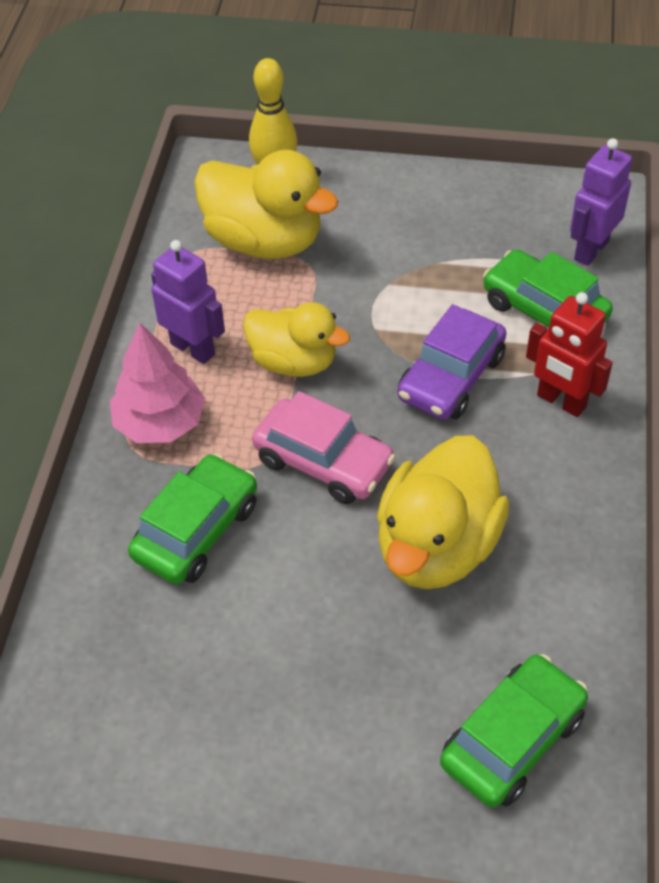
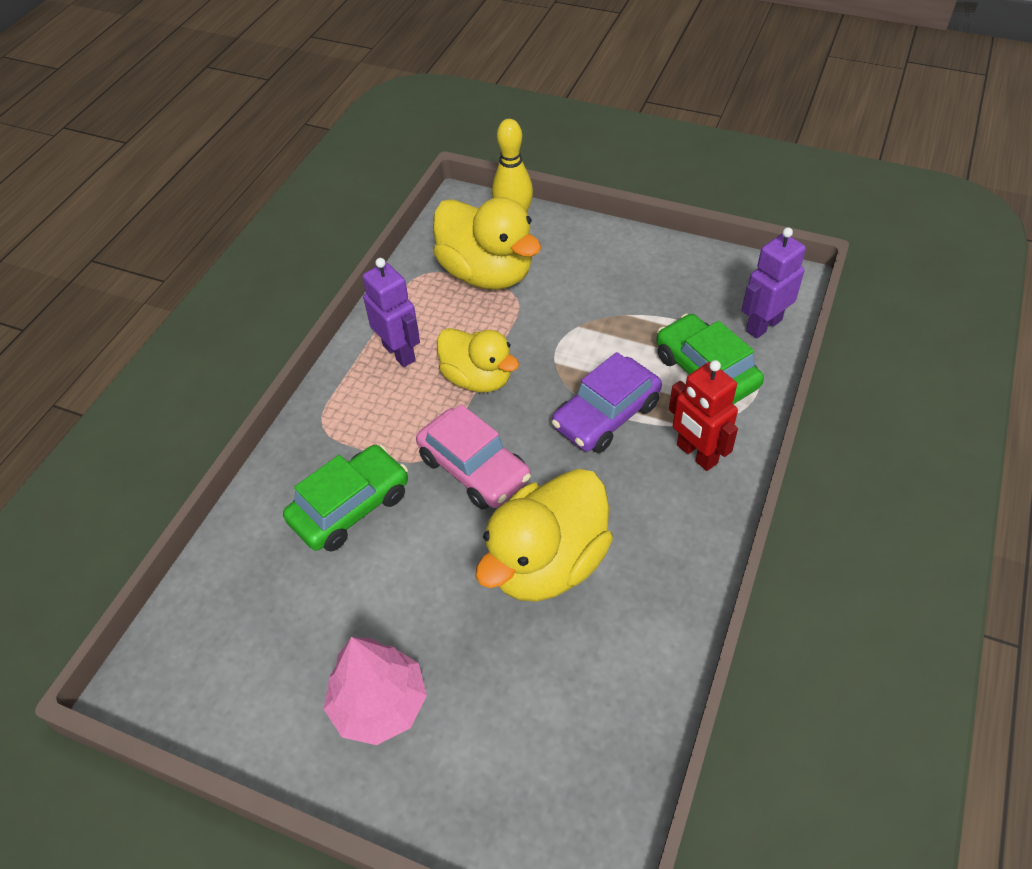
camera: 15 degrees right, 0 degrees up
(160, 423) = (352, 410): pink tree -> pink tree (379, 704)
(512, 739) = (558, 755): green car -> none

